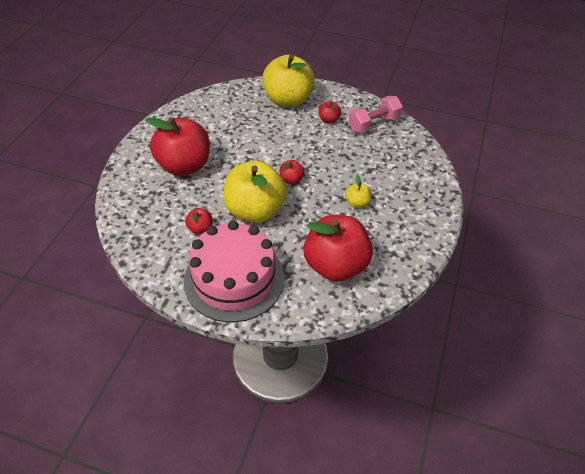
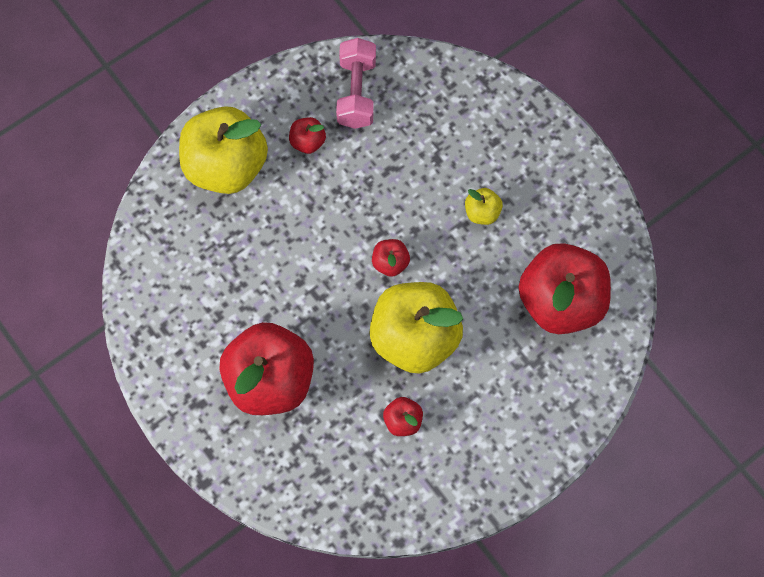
camera: 55 degrees left, 20 degrees up
(234, 279) = (508, 425): pink cake -> none

